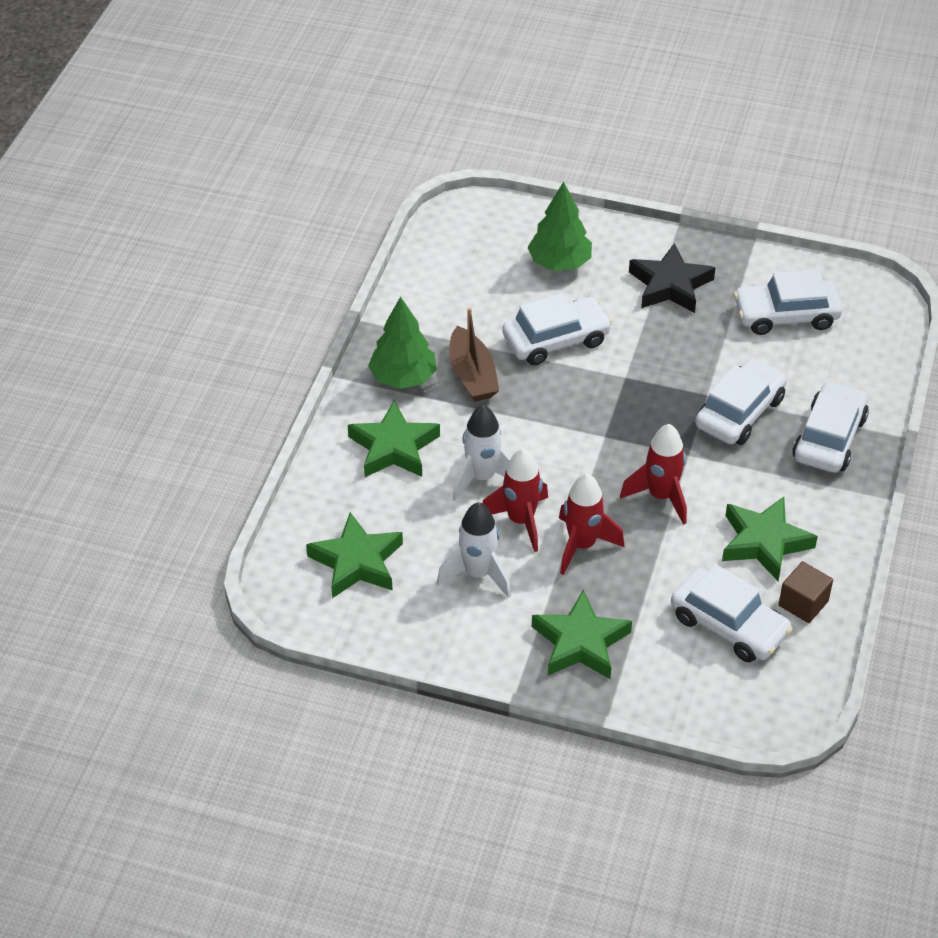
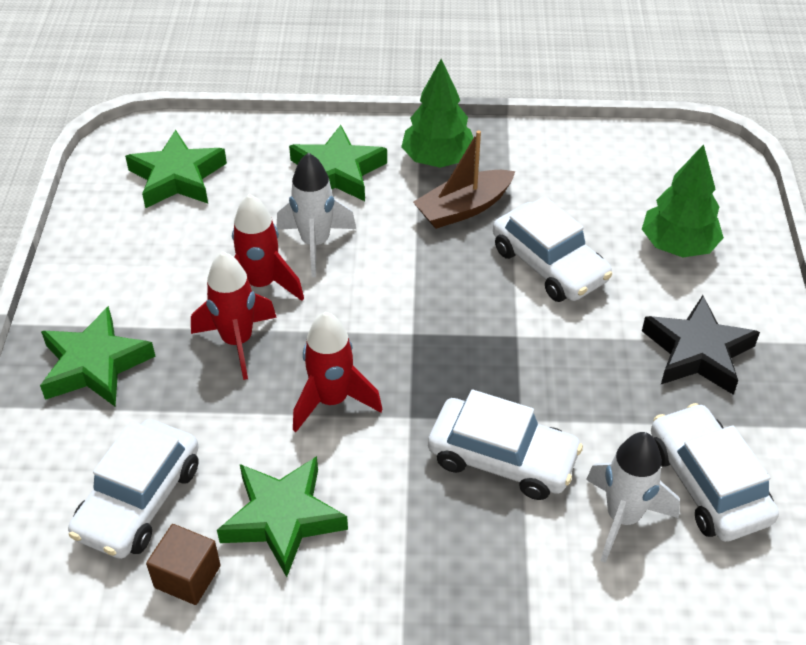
camera: 75 degrees right, 0 degrees up
(478, 574) = (178, 265): white rocket -> white rocket (623, 518)
(829, 438) = (493, 567): white car -> none

